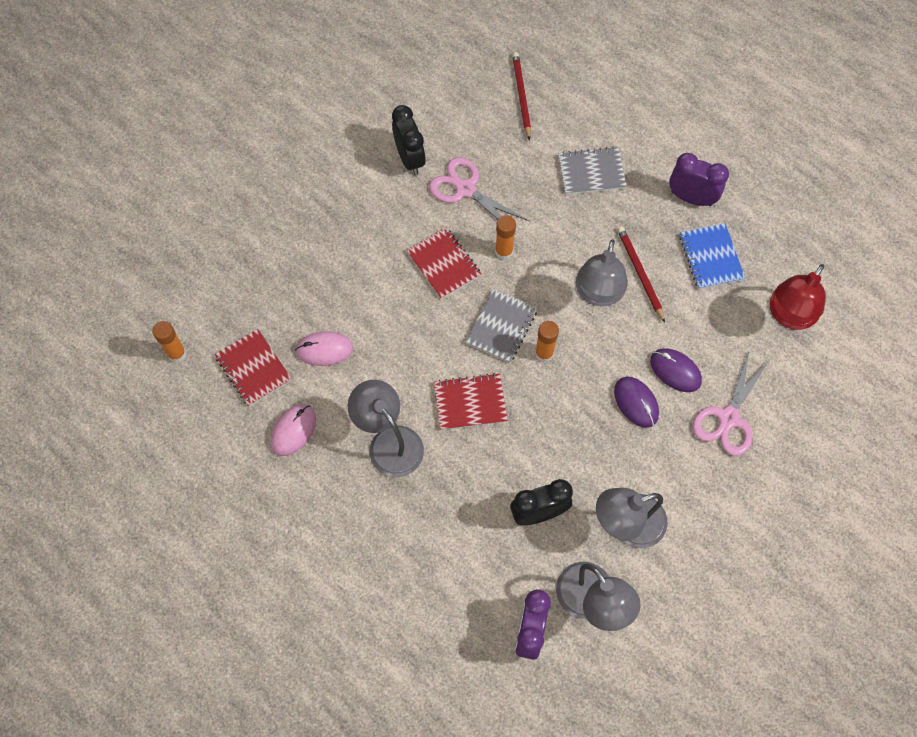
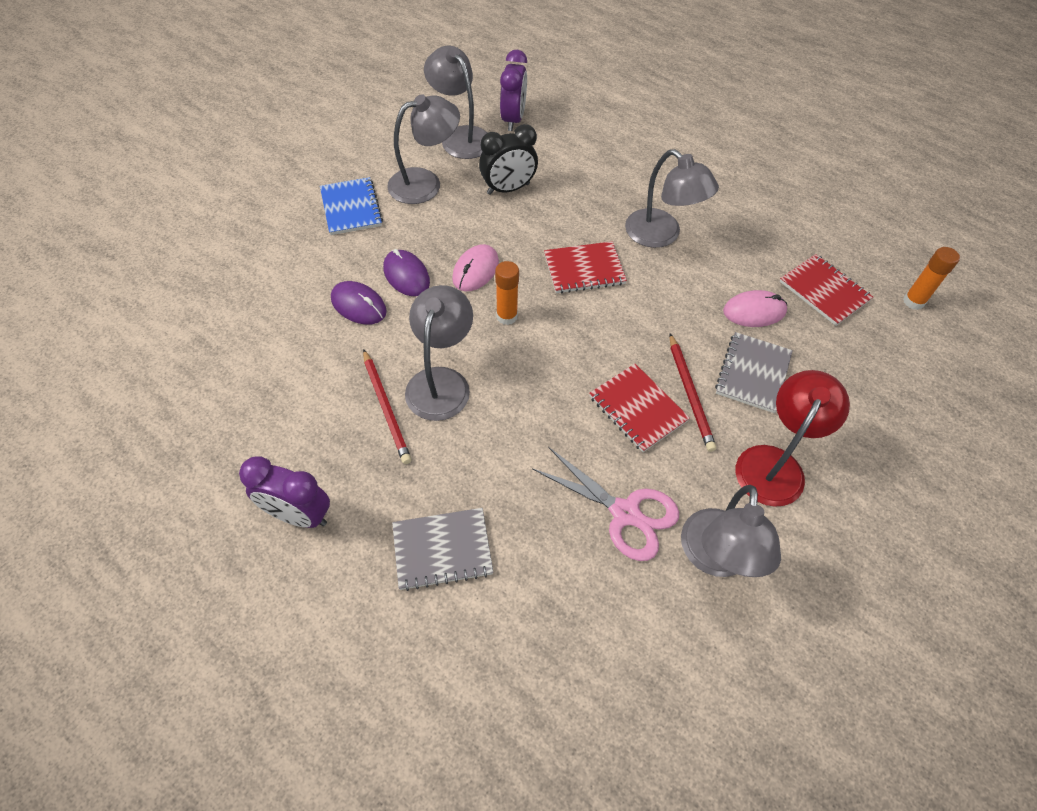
camera: 175 degrees right, 10 degrees down
(293, 430) = (760, 241): pink mouse -> pink mouse (475, 270)
(410, 159) = (716, 558): black clock -> grey lamp
(501, 327) = (557, 341): grey notebook -> grey notebook (752, 373)
(504, 252) = (562, 427): orange glue stick -> none
(521, 96) = (556, 689): red pencil -> red pencil (690, 393)
(710, 257) = (289, 432): blue notebook -> blue notebook (351, 208)
(728, 418) = (309, 265): pink scissors -> none
(789, 315) = (208, 367): red lamp -> red lamp (775, 463)

